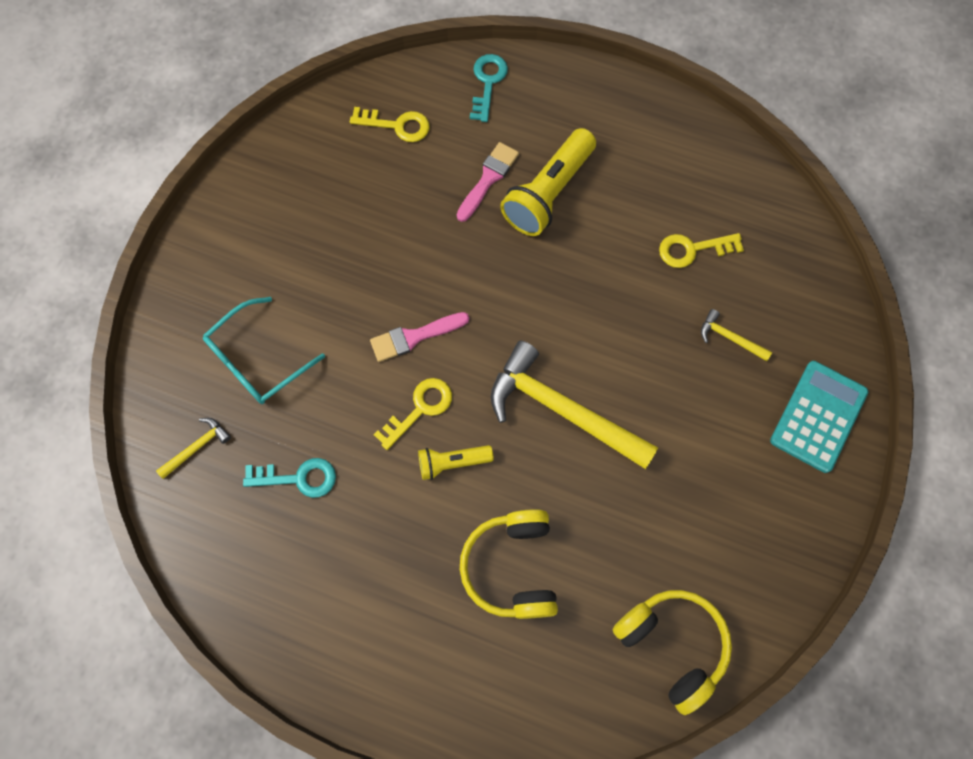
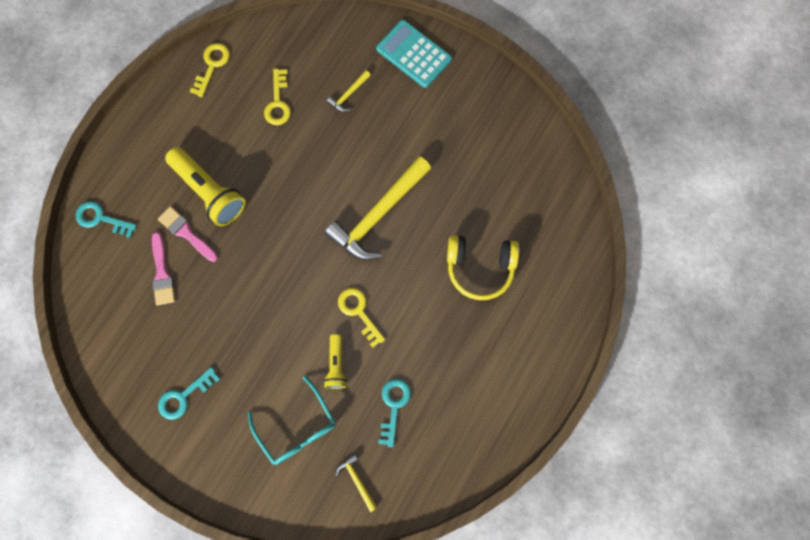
camera: 80 degrees left, 5 degrees up
(282, 221) = (184, 396): none -> turquoise key
(397, 125) = (121, 295): yellow key -> yellow key (212, 65)
(414, 337) = (303, 308): pink brush -> pink brush (162, 273)
(452, 462) = (402, 295): yellow flashlight -> yellow flashlight (336, 365)
(672, 644) = (543, 178): yellow headphones -> none

